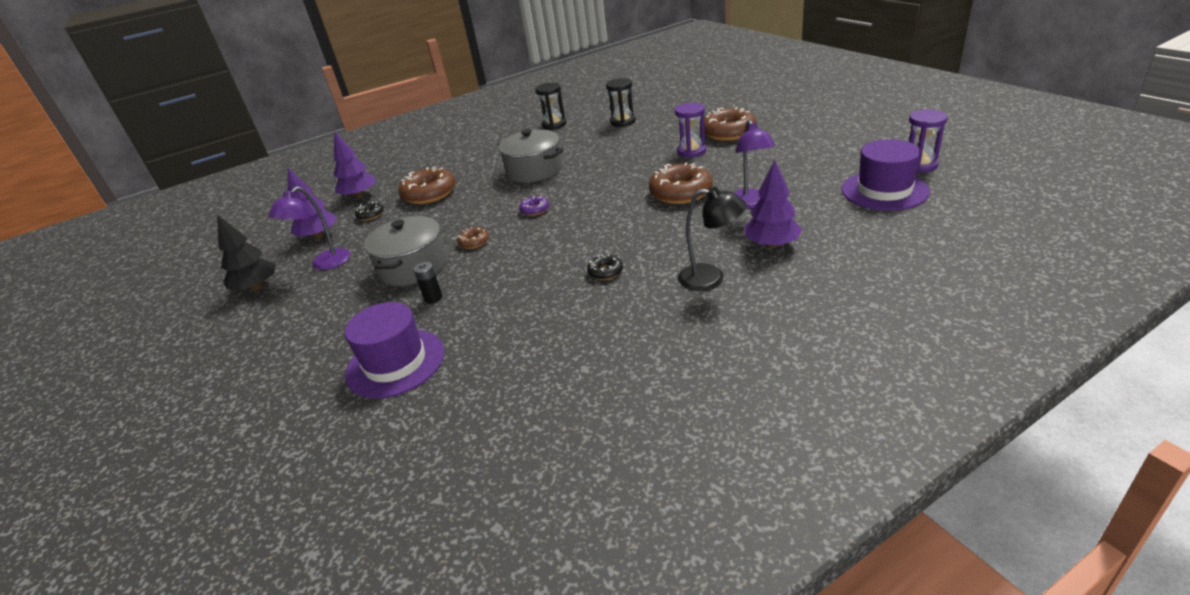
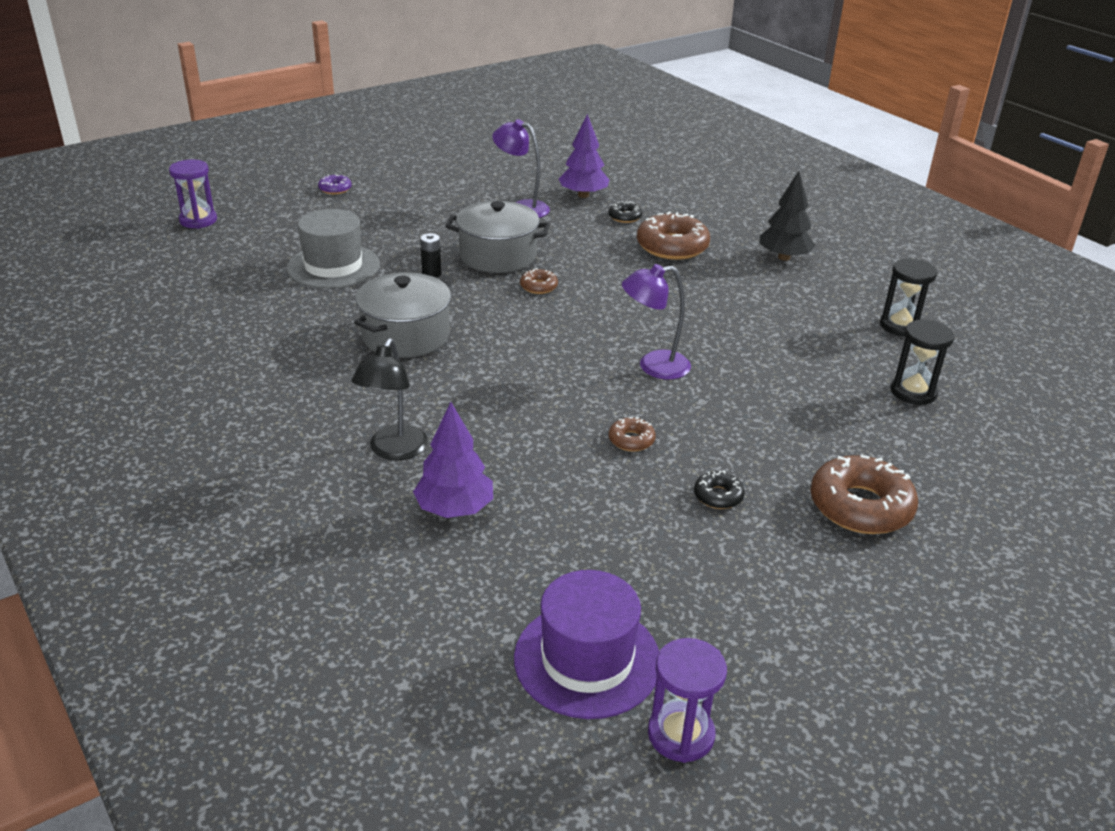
camera: 80 degrees right, 0 degrees up
(257, 287) = (490, 182): black tree -> black tree (784, 257)
(360, 196) = (676, 204): purple tree -> none
(395, 363) = (333, 266): purple hat -> grey hat
(534, 170) = (728, 316): grey pot -> grey pot (406, 335)
(535, 210) = (608, 322): purple donut -> purple donut (335, 189)
(605, 272) = (439, 375): black donut -> black donut (718, 496)
(681, 192) = (631, 440): brown donut -> brown donut, size x0.49
(691, 151) = (779, 459): purple hourglass -> purple hourglass (198, 220)
(750, 203) = (578, 502): purple lamp -> purple lamp (653, 366)

